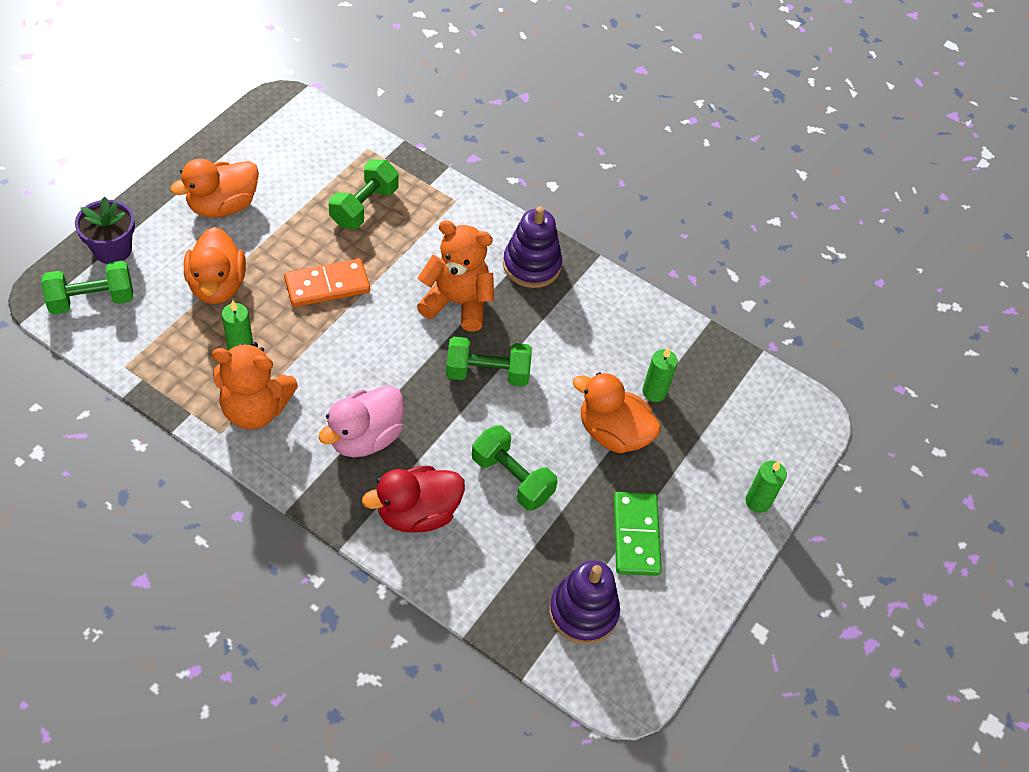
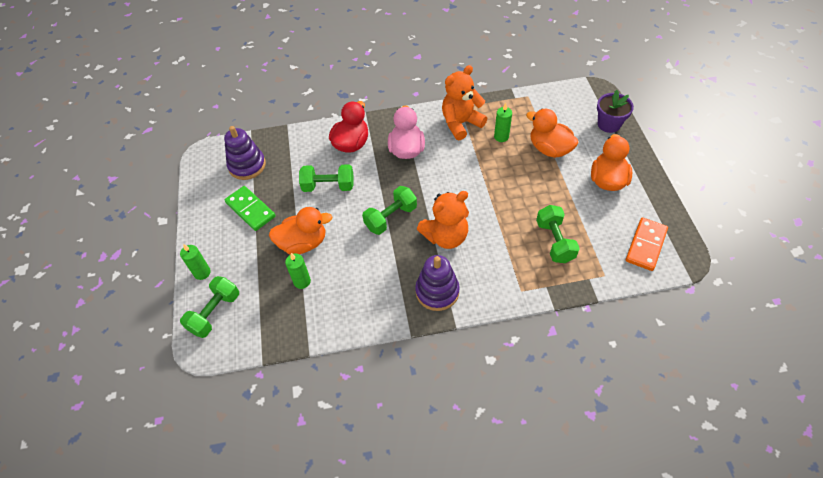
camera: 145 degrees right, 0 degrees up
(92, 300) = (579, 103): green dumbbell -> green dumbbell (215, 313)
(327, 285) = (510, 190): orange domino -> orange domino (646, 245)

